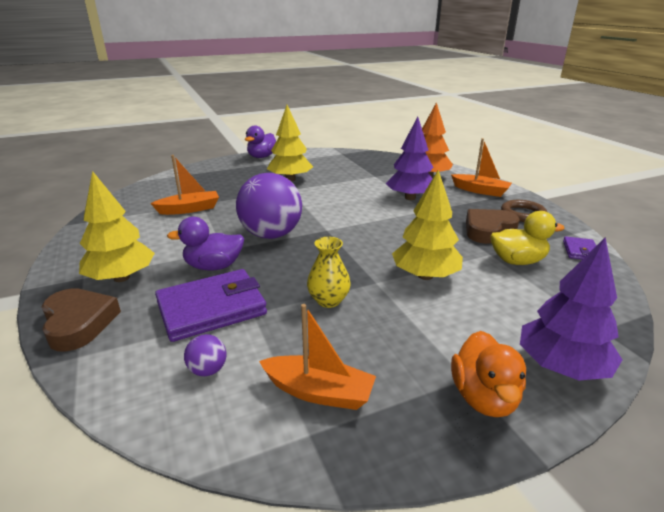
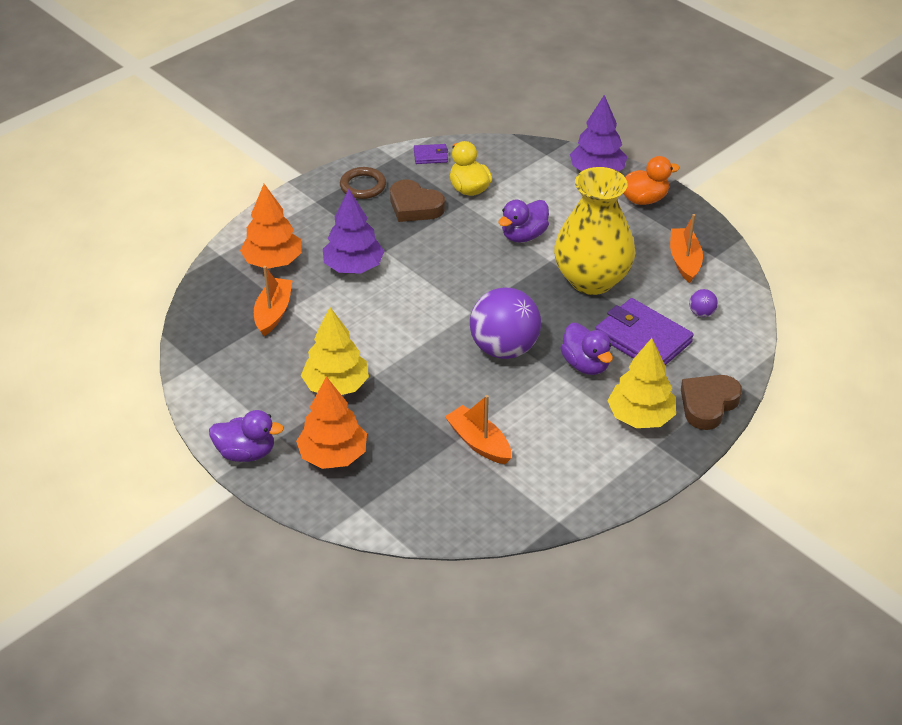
camera: 110 degrees left, 15 degrees up
(234, 172) = (333, 455): none -> orange tree
(328, 300) = (591, 280): yellow vase -> yellow vase, size x2.24
(425, 276) = (523, 235): yellow tree -> purple duck
(480, 191) = (306, 216): orange boat -> orange boat (273, 312)

